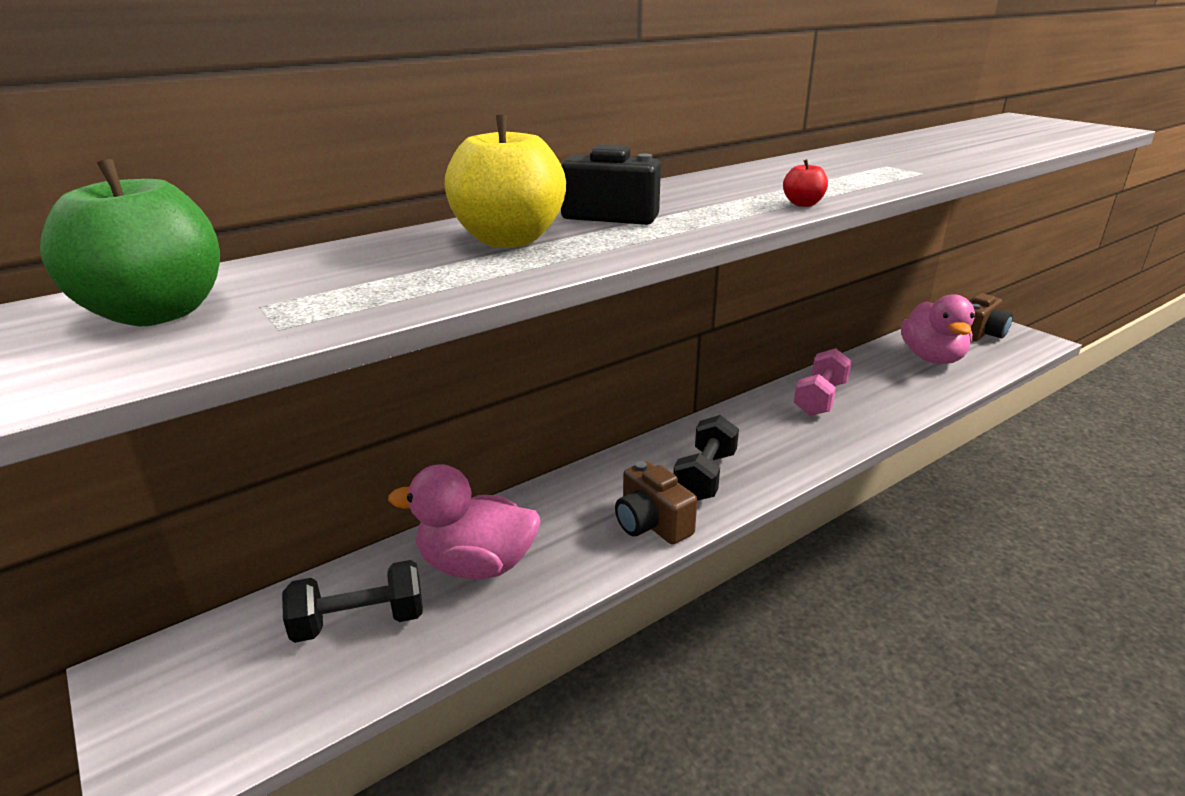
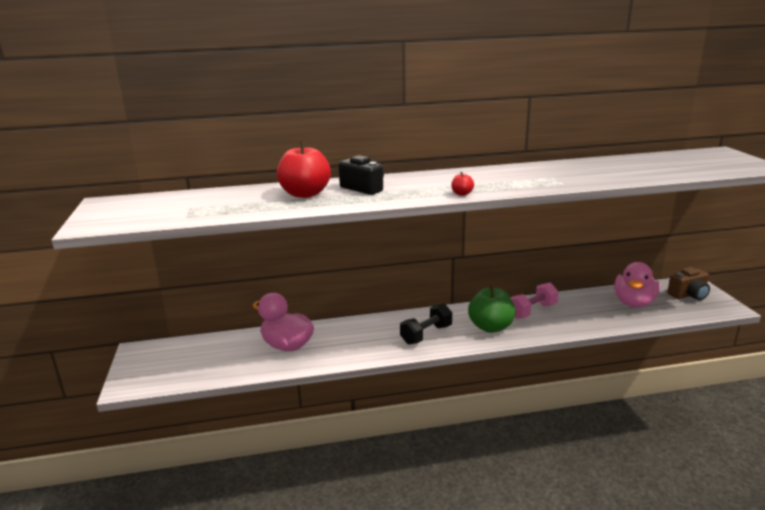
camera: 25 degrees right, 5 degrees down
(157, 313) = (156, 206): green apple -> green apple (490, 327)
(359, 622) = (226, 355): black dumbbell -> none
(509, 240) = (305, 194): yellow apple -> red apple
(651, 524) = (379, 349): brown camera -> none

